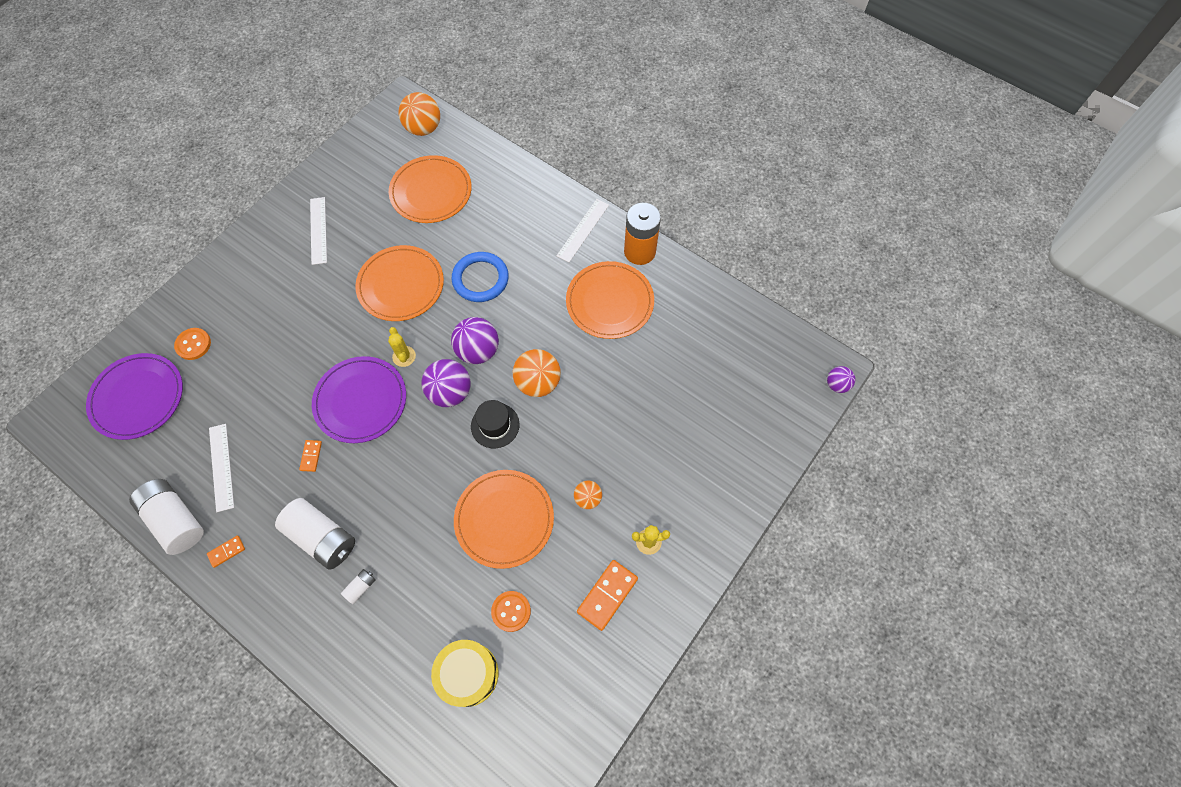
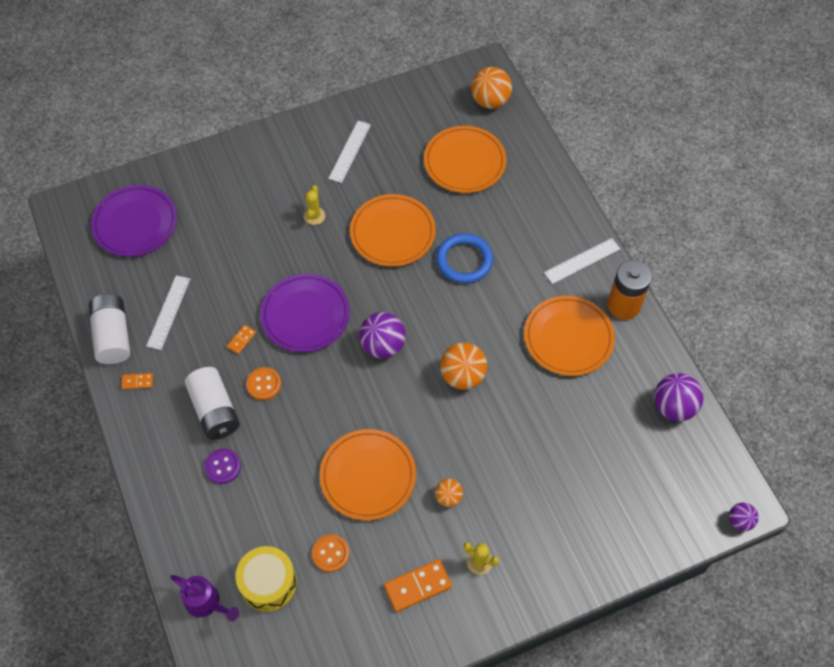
camera: 30 degrees right, 5 degrees down
(193, 344) = (199, 200): orange button -> orange button (264, 384)
(360, 587) = (223, 467): white battery -> purple button
(404, 356) = (361, 295): yellow cactus -> yellow cactus (314, 216)
(419, 729) = (207, 603): none -> purple watering can
(478, 351) = (426, 322): purple ball -> purple ball (673, 407)
(495, 425) = (405, 393): black hat -> none

